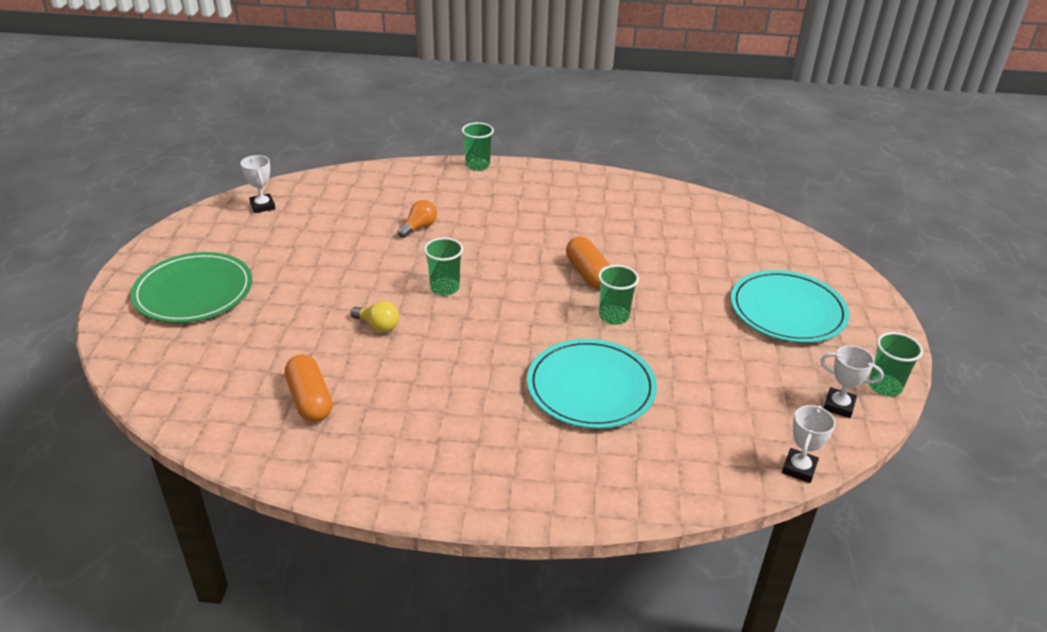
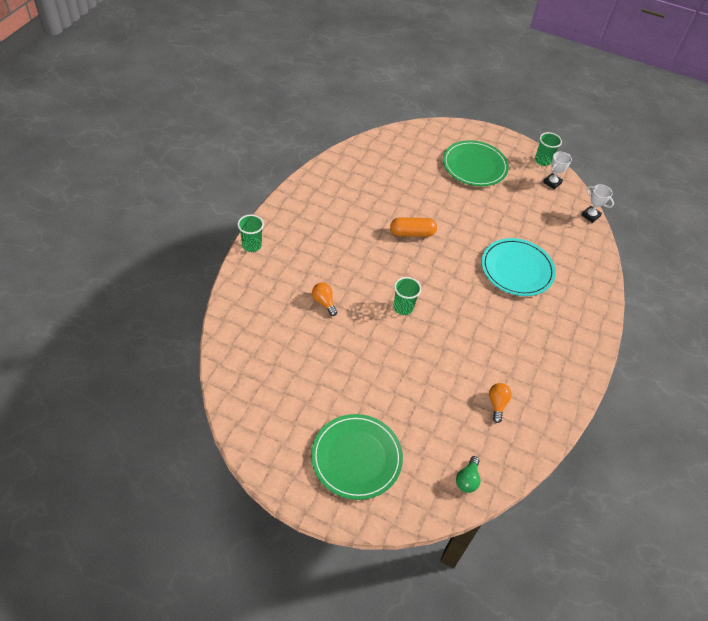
camera: 75 degrees left, 15 degrees up
(175, 388) = (467, 479): none -> green light bulb
(262, 206) = (249, 395): white trophy -> none
(310, 400) = (497, 404): orange capsule -> orange light bulb
(378, 326) = (433, 353): yellow light bulb -> none
(614, 316) = (458, 237): green cup -> none
(787, 310) = (474, 166): turquoise plate -> green plate

